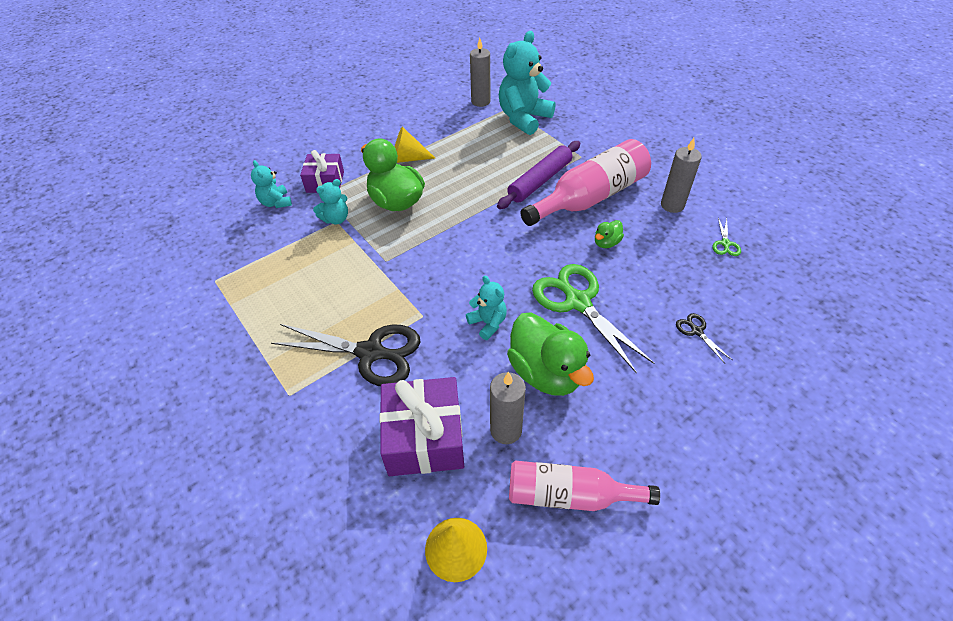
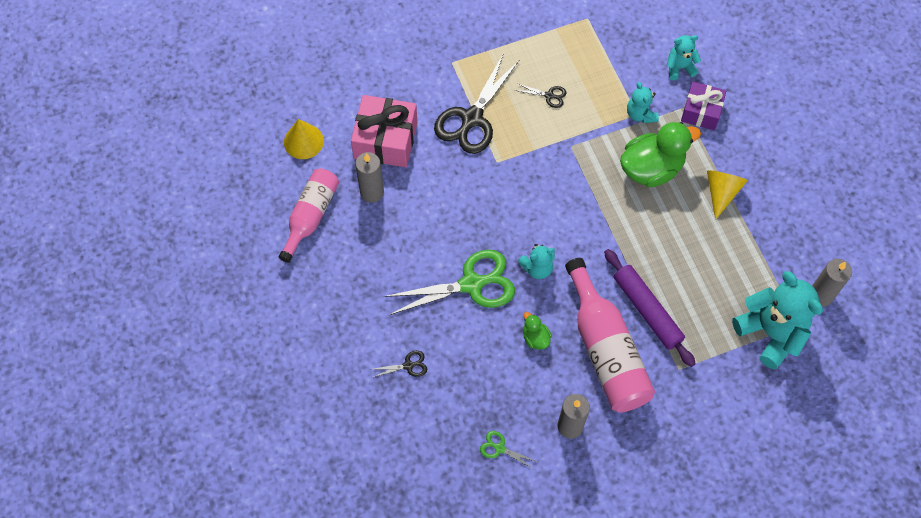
camera: 105 degrees right, 15 degrees up
(325, 290) = (549, 96): none -> black scissors
(424, 437) = (385, 140): purple gift -> pink gift
(488, 323) = (472, 208): turquoise teddy bear -> turquoise teddy bear (537, 268)
(546, 372) = (410, 235): green duck -> none

